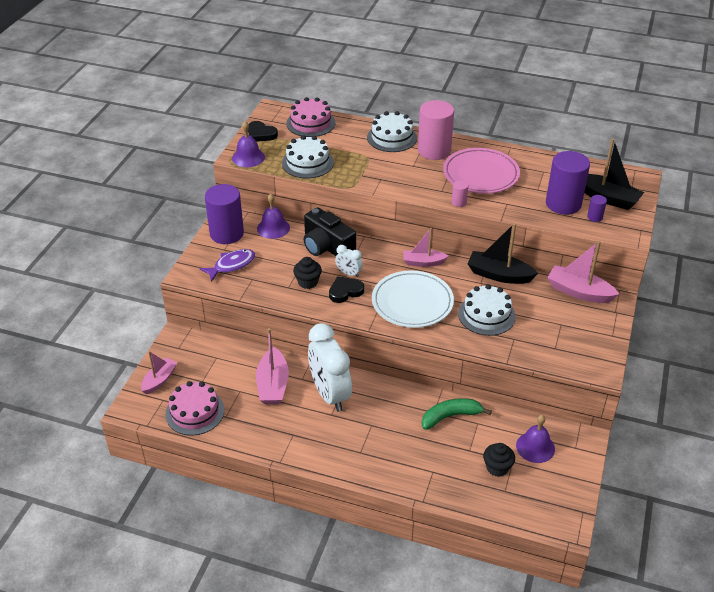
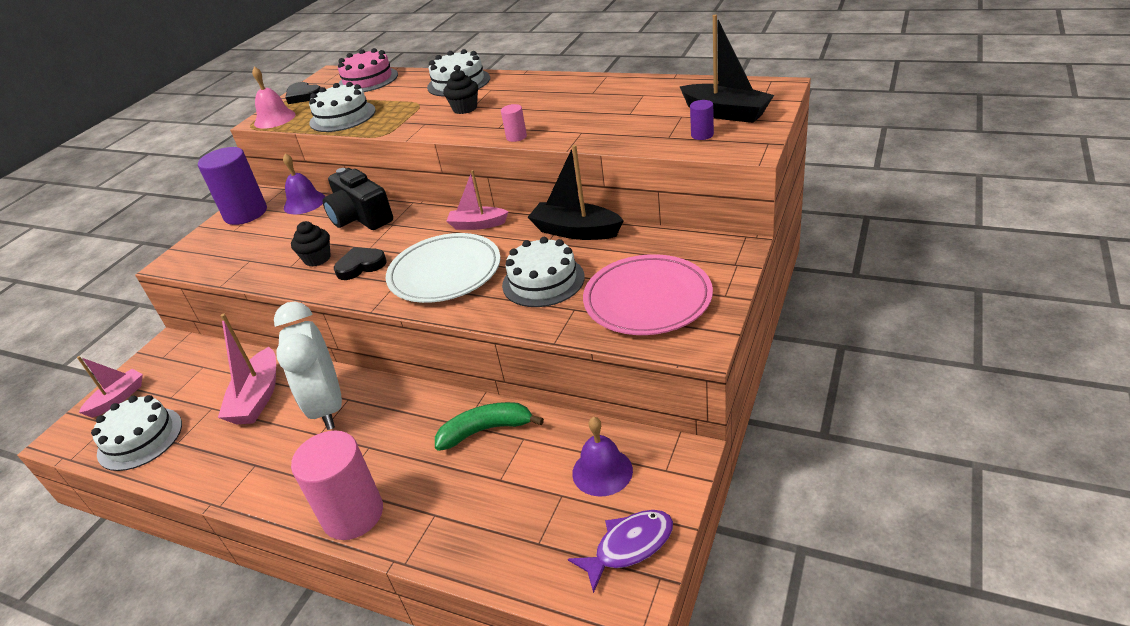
camera: 10 degrees right, 5 degrees down
(195, 412) = (140, 438): pink cake -> white cake
(232, 265) = (233, 247): purple fish -> purple fish (629, 546)
(248, 157) = (274, 119): purple bell -> pink bell
(349, 273) = (375, 245): white clock -> none
(434, 150) = (506, 89): pink cylinder -> pink cylinder (353, 514)
(480, 174) = (557, 106): pink plate -> pink plate (647, 299)
(497, 467) = (535, 506): black cupcake -> black cupcake (465, 108)
(563, 204) = (660, 125): purple cylinder -> none
(579, 292) = (685, 243): pink boat -> none

